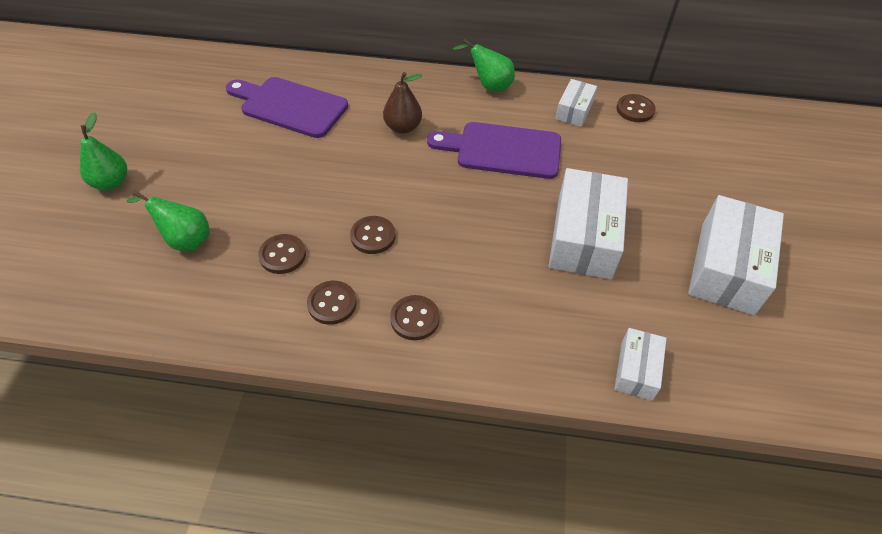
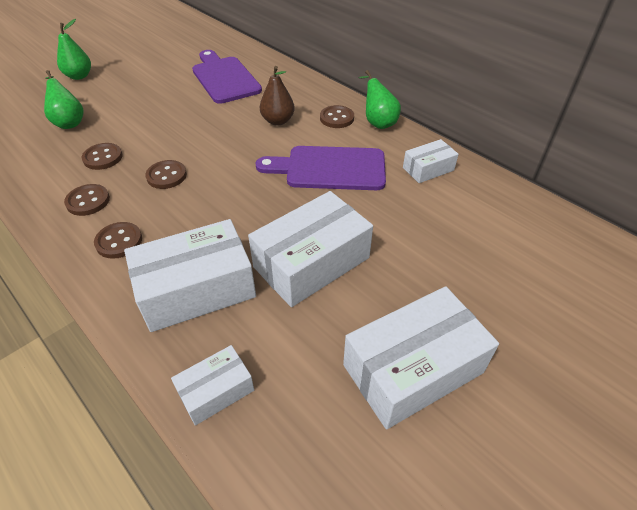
camera: 40 degrees right, 5 degrees down
(503, 150) = (330, 169): purple cutting board -> purple cutting board turned 45 degrees counterclockwise
(530, 312) = (196, 289): none -> white box
(635, 110) = (488, 194): brown button -> brown button (337, 118)

